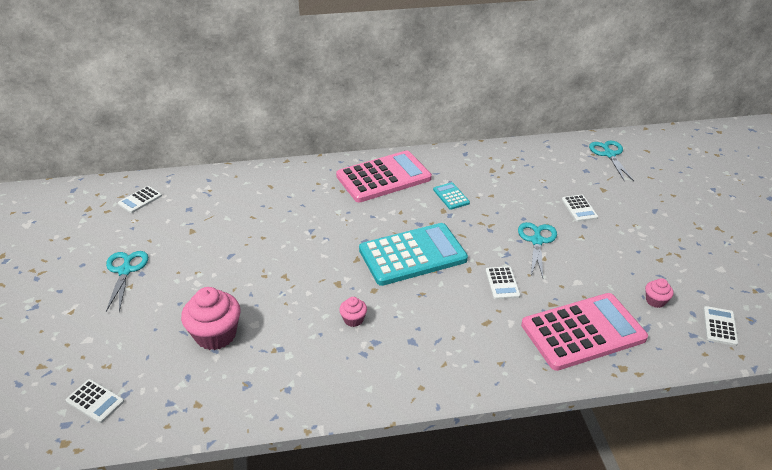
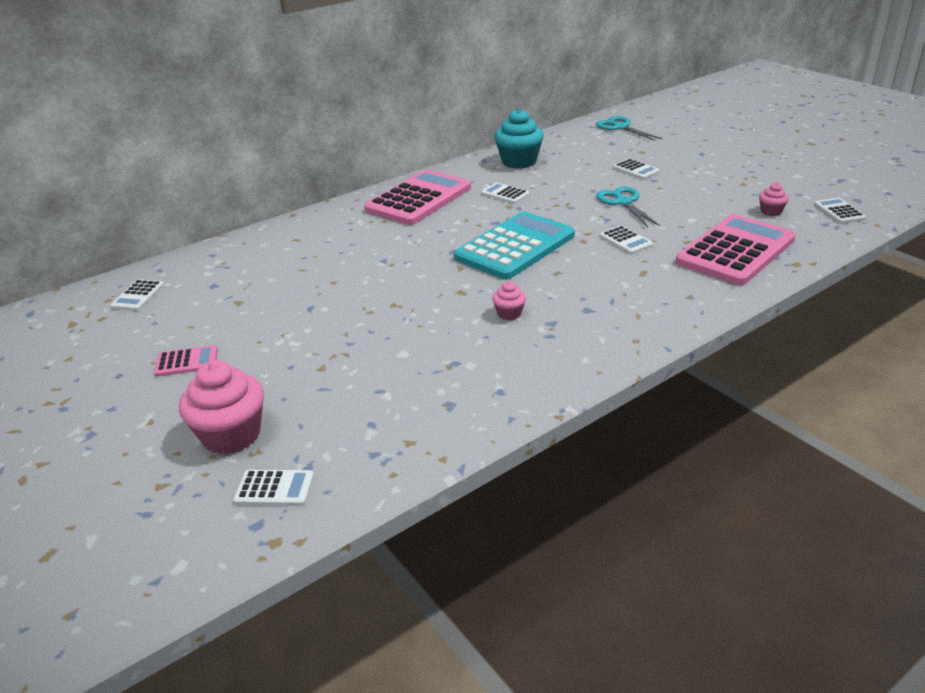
camera: 25 degrees left, 5 degrees down
(125, 271) = (186, 362): turquoise scissors -> pink calculator
(216, 335) = (366, 377): pink cupcake -> pink cupcake (231, 435)
(451, 196) = (505, 194): turquoise calculator -> white calculator
(491, 165) = (519, 162): none -> turquoise cupcake

